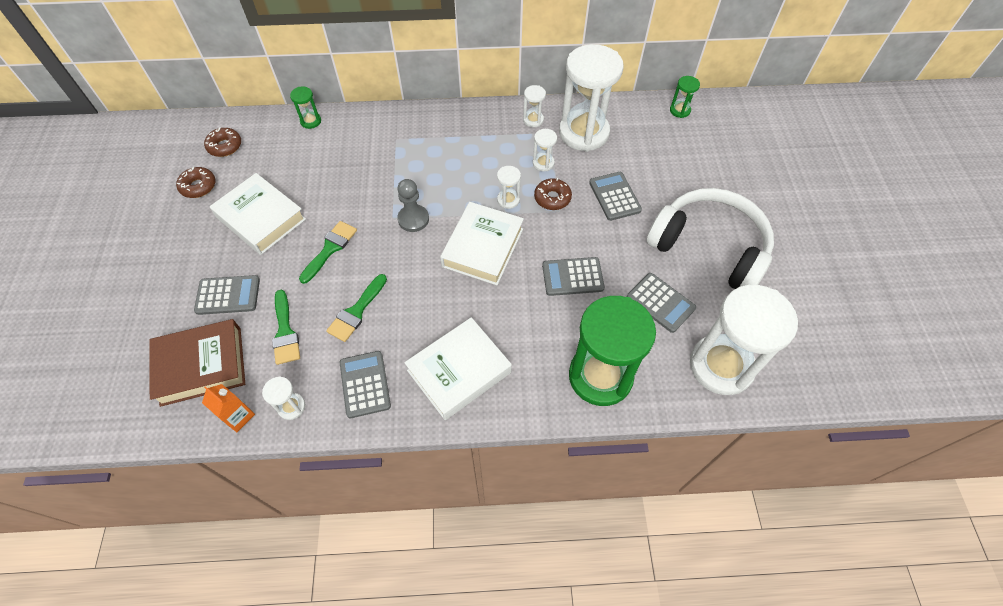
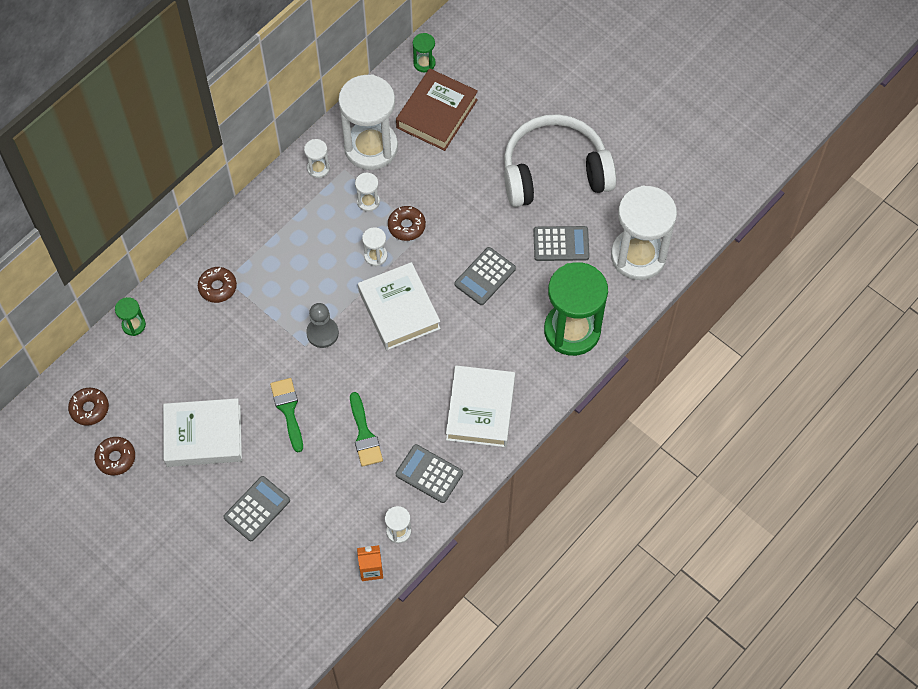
camera: 45 degrees left, 5 degrees up
(201, 366) = (303, 566): brown book -> brown book (437, 114)
(285, 332) = (332, 493): green brush -> none
(385, 139) = (217, 287): none -> brown donut
(614, 196) = (450, 185): grey calculator -> none

